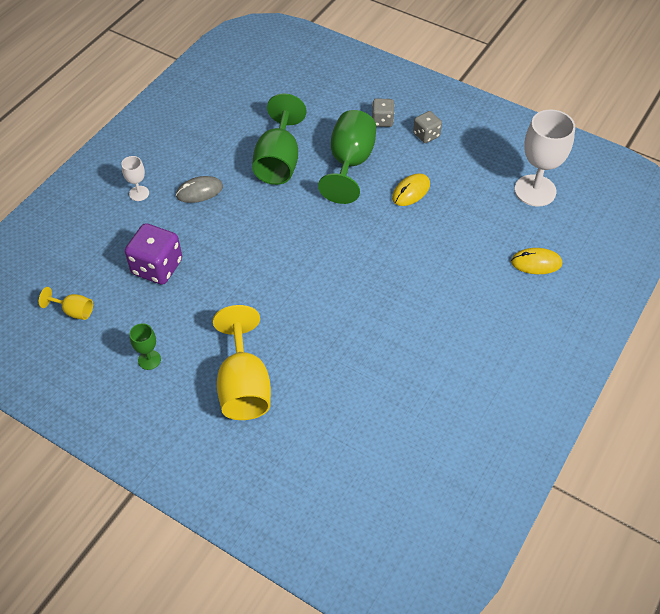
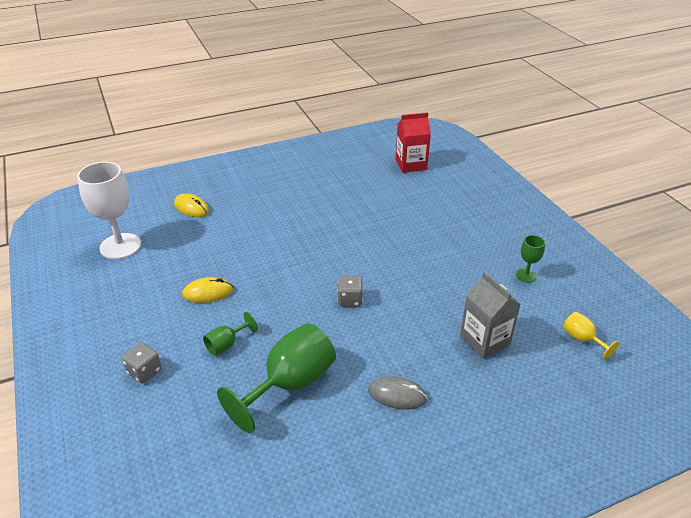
camera: 145 degrees left, 15 degrees down
(139, 193) = (466, 429): white goblet -> none
(157, 267) = (484, 340): purple dice -> grey carton
(244, 386) = (461, 232): yellow goblet -> none
(350, 163) = (226, 344): green goblet -> green goblet, size x0.48
(379, 479) = (411, 164): none -> red carton
(426, 135) = (128, 333): grey dice -> grey dice (350, 300)

